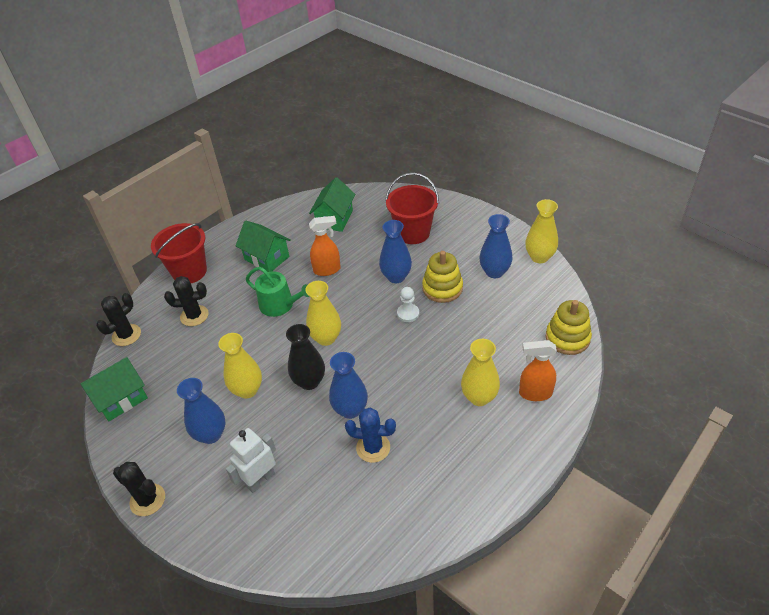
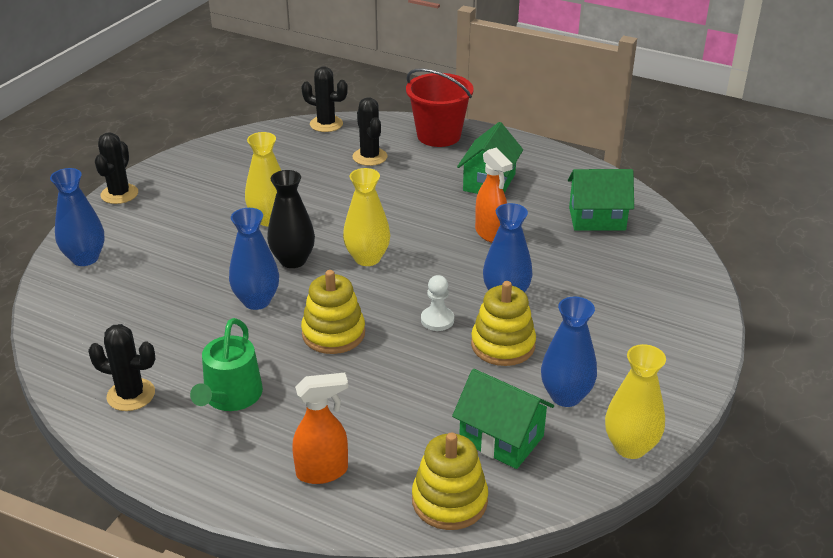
camera: 70 degrees right, 10 degrees down
(121, 399) = (239, 145): green house -> green house (501, 439)
(211, 434) = (203, 210): blue vase -> blue vase (85, 258)
(260, 480) = (149, 257): white robot -> none
(280, 305) = (410, 211): green watering can -> green watering can (230, 397)
(373, 448) = (202, 330): blue cactus -> none
(403, 369) = (333, 333): none -> yellow stacking toy
(413, 233) = (609, 296): red bucket -> none
(434, 500) = (131, 395): none -> black cactus
(479, 397) = (302, 413): yellow vase -> none
(535, 393) = (323, 472): orange spray bottle -> orange spray bottle turned 90 degrees clockwise

